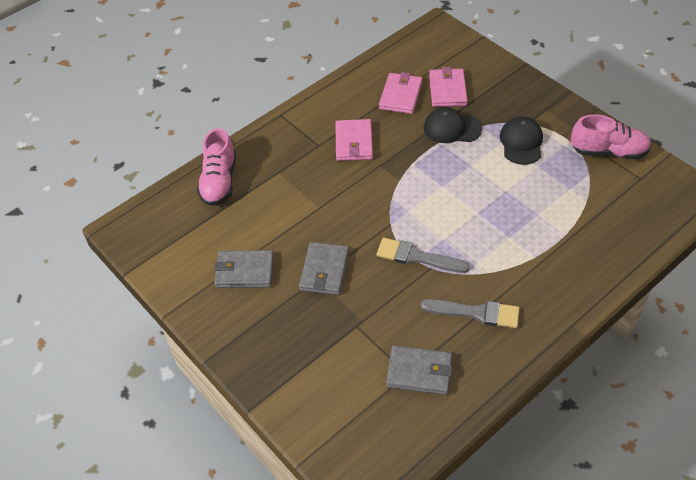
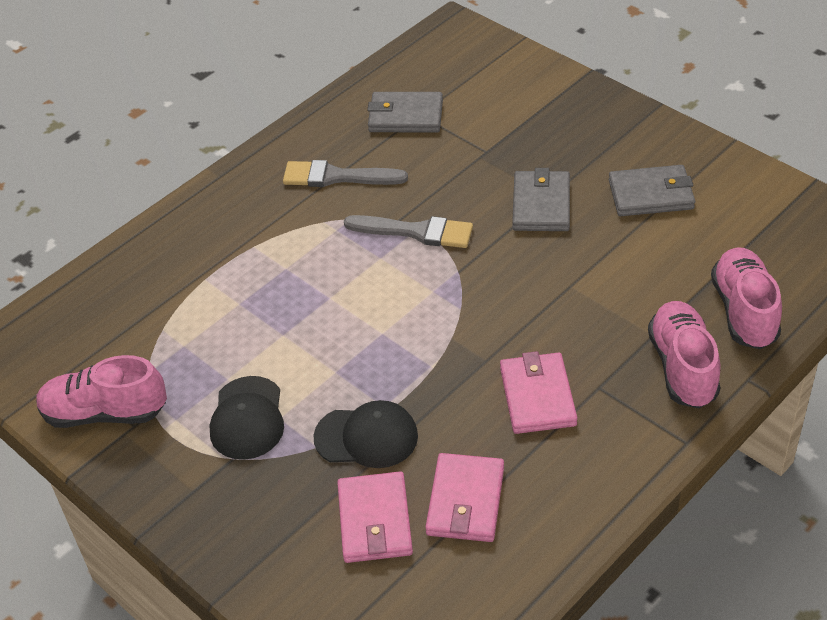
camera: 175 degrees right, 5 degrees down
(268, 152) = (682, 367): none -> pink shoe

